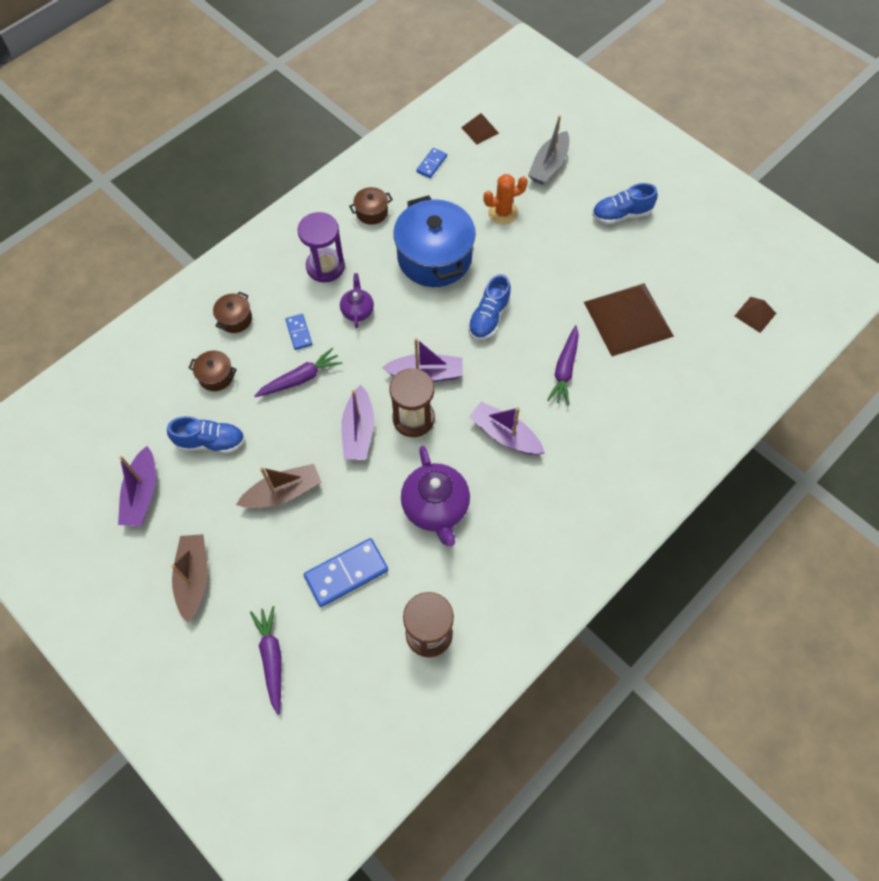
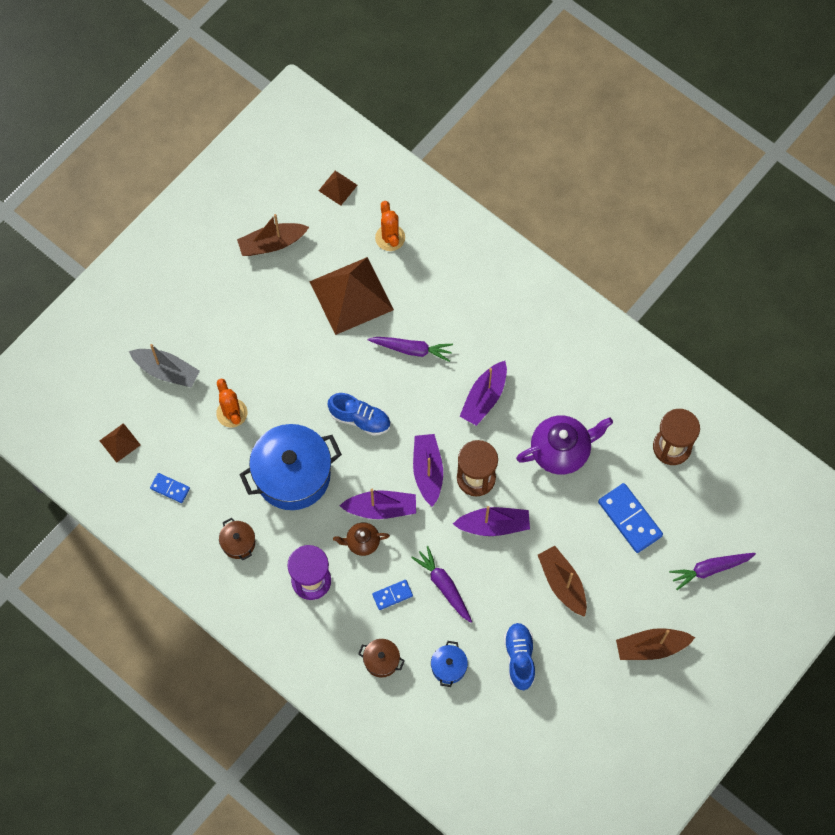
camera: 95 degrees left, 5 degrees up
(142, 494) = (578, 710): purple boat -> purple boat (381, 508)
(216, 376) = (448, 667): brown pot -> blue pot
(357, 310) = (362, 542): purple teapot -> brown teapot
(621, 214) = (227, 301): blue shoe -> none
(686, 253) = (272, 243): none -> brown boat
(697, 359) = (390, 238): none -> orange cactus

